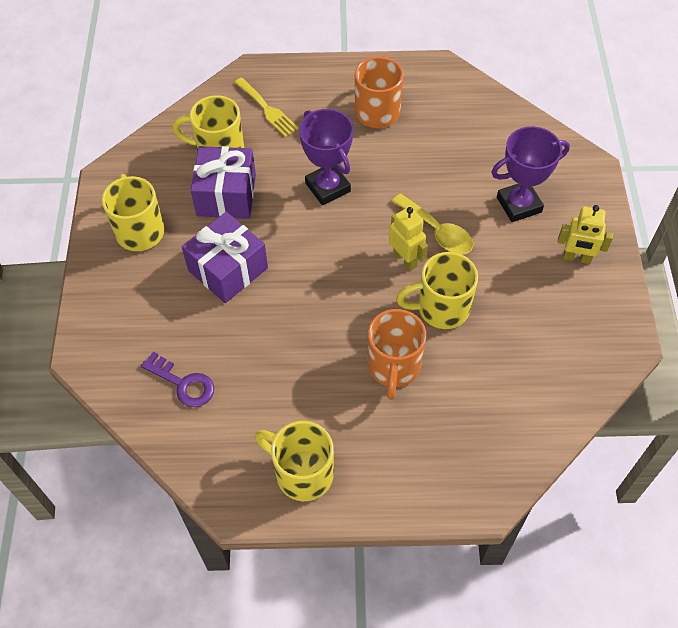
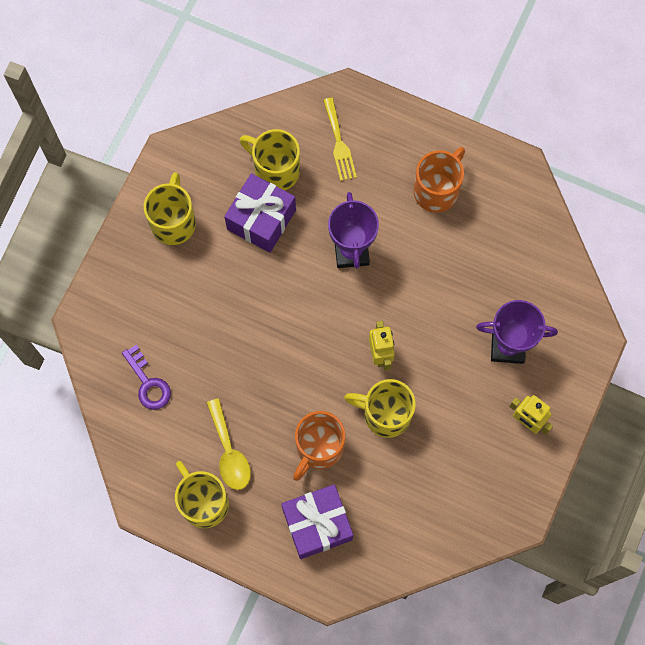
camera: 25 degrees right, 15 degrees up
(228, 269) = (229, 294): purple gift -> purple gift (317, 524)
(438, 232) = (422, 340): yellow spoon -> yellow spoon (229, 452)

